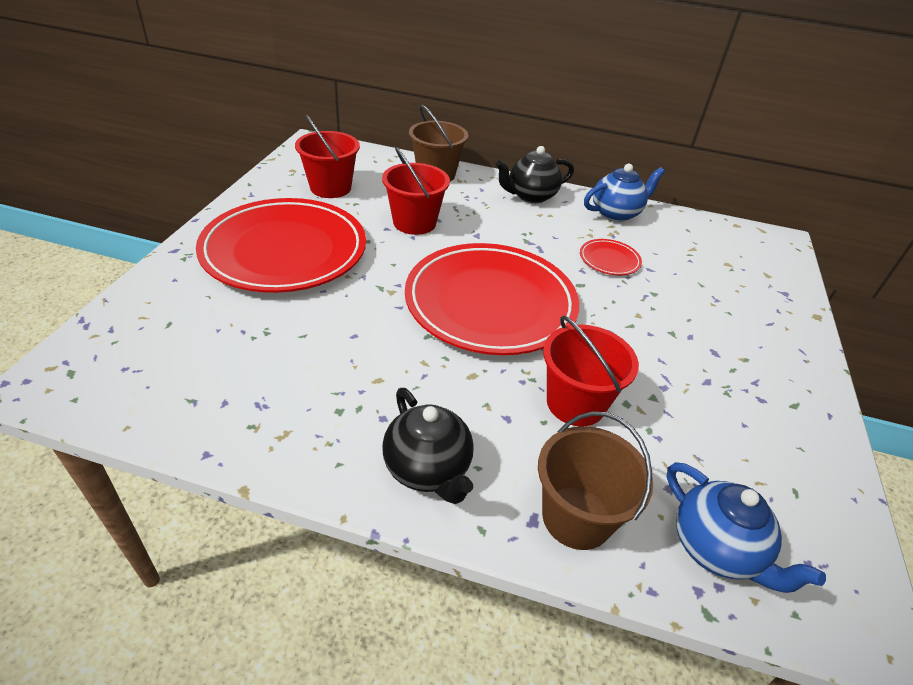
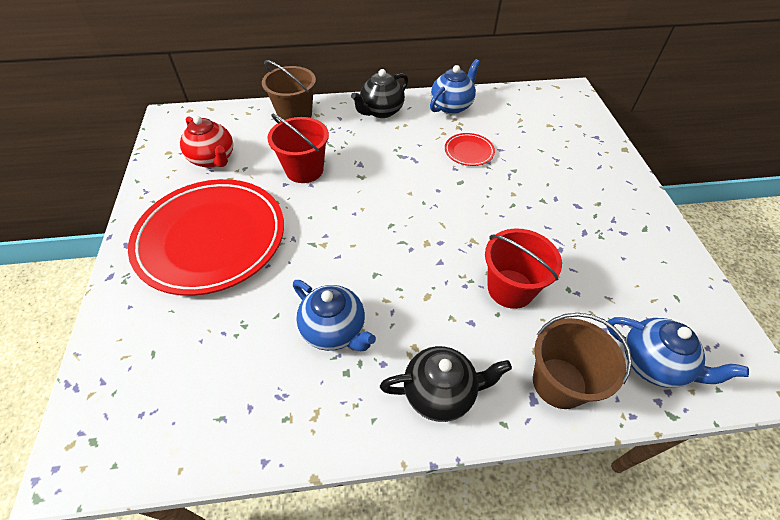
camera: 20 degrees left, 10 degrees up
(330, 188) = (213, 159): red bucket -> red teapot
(352, 369) = (334, 330): none -> blue teapot
(428, 469) = (440, 392): black teapot -> black teapot turned 45 degrees counterclockwise
(490, 303) = (405, 225): red plate -> none

